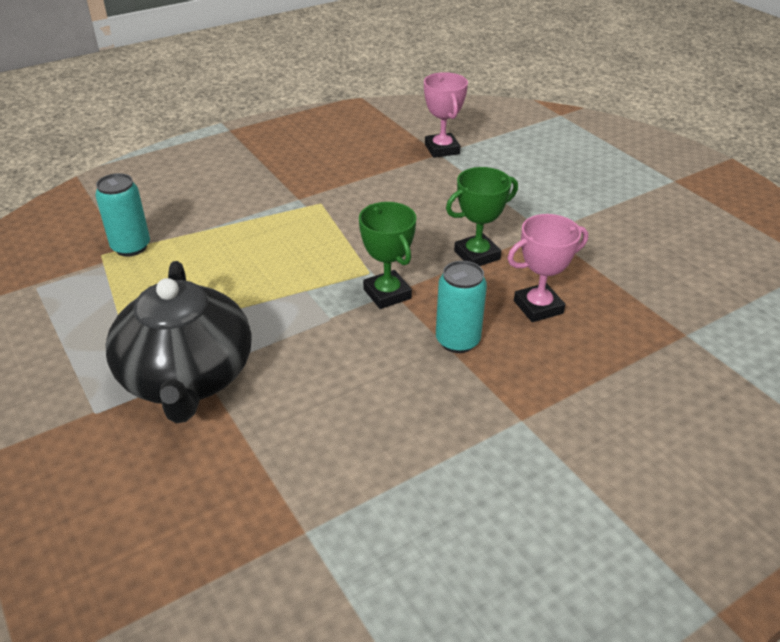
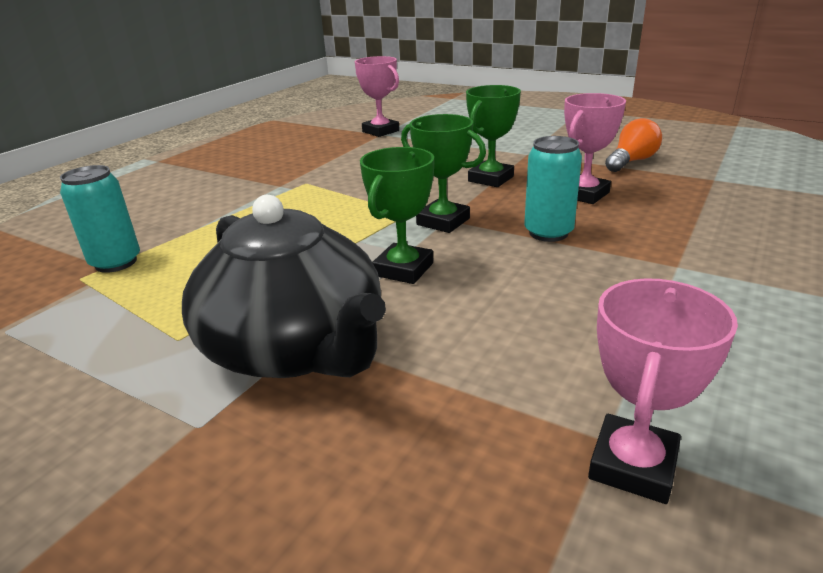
camera: 25 degrees left, 10 degrees down
(302, 556) = (633, 465): none -> pink trophy
(312, 334) = (403, 269): none -> green trophy
(634, 280) = (631, 161): none -> orange light bulb

